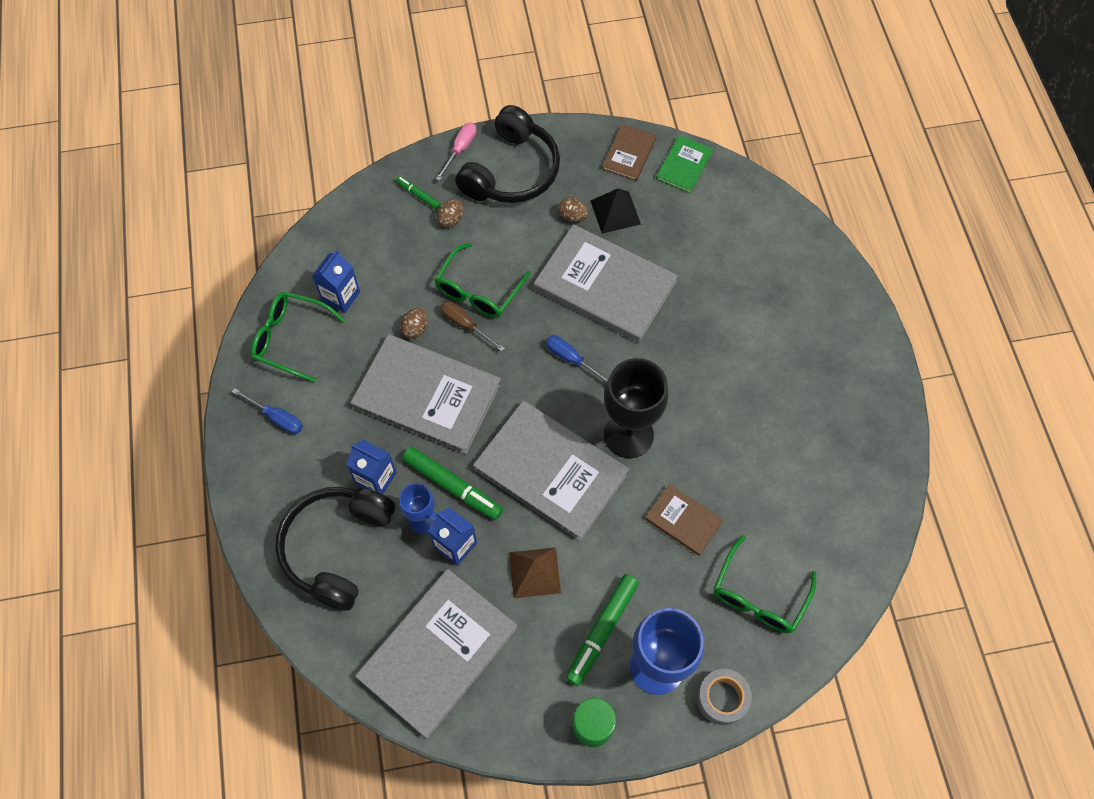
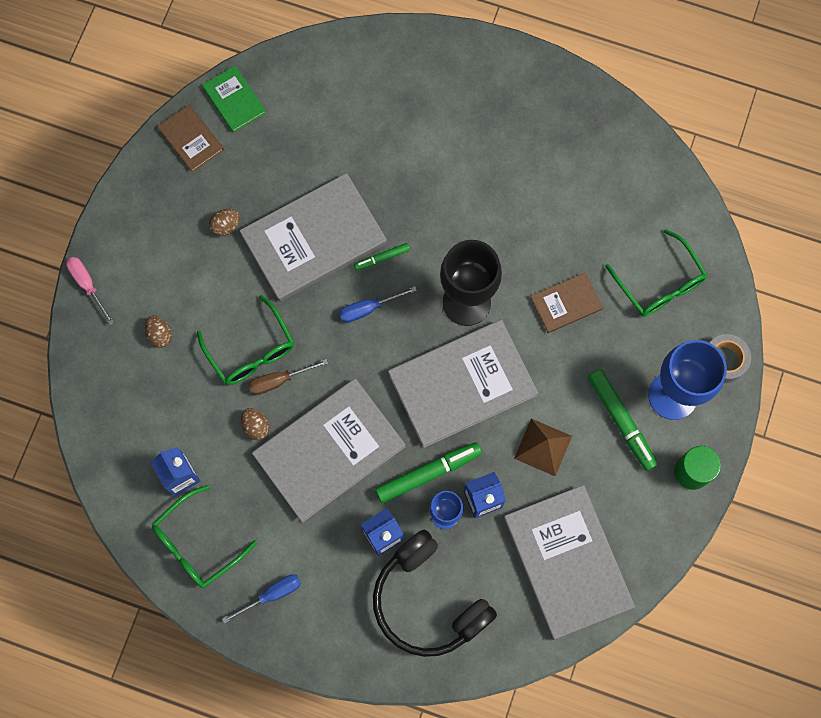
camera: 60 degrees left, 10 degrees up
(418, 195) = (114, 350): green marker -> green marker (382, 258)
(511, 171) = (142, 252): black headphones -> none
(615, 212) = (245, 187): black pyramid -> none

